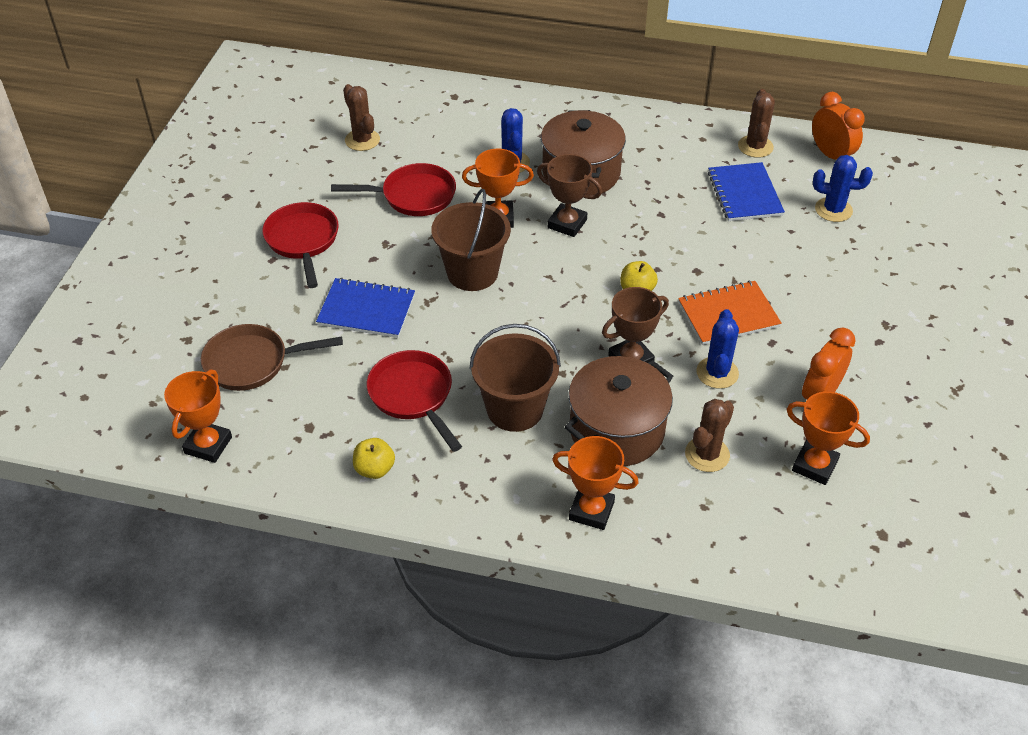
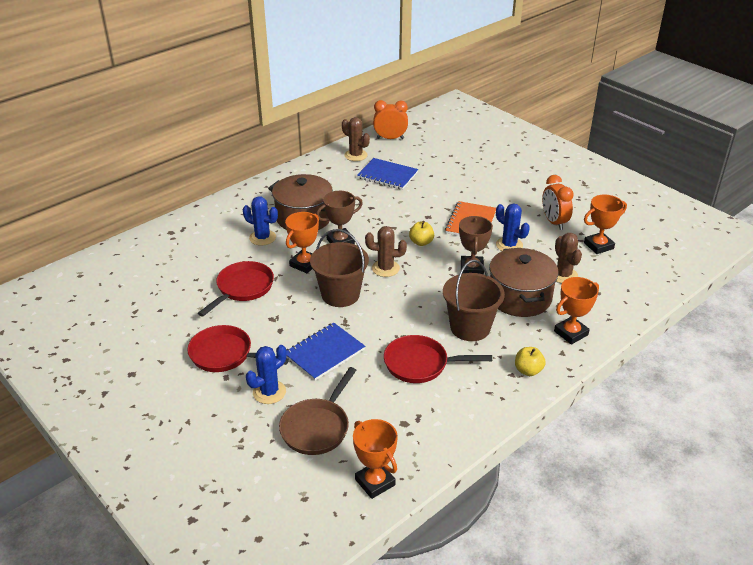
camera: 55 degrees left, 10 degrees down
(362, 140) = (160, 287): brown cactus -> brown cactus (385, 268)
(374, 469) = (467, 407): yellow apple -> yellow apple (528, 370)
(833, 210) = (430, 157): blue cactus -> blue cactus (269, 392)

